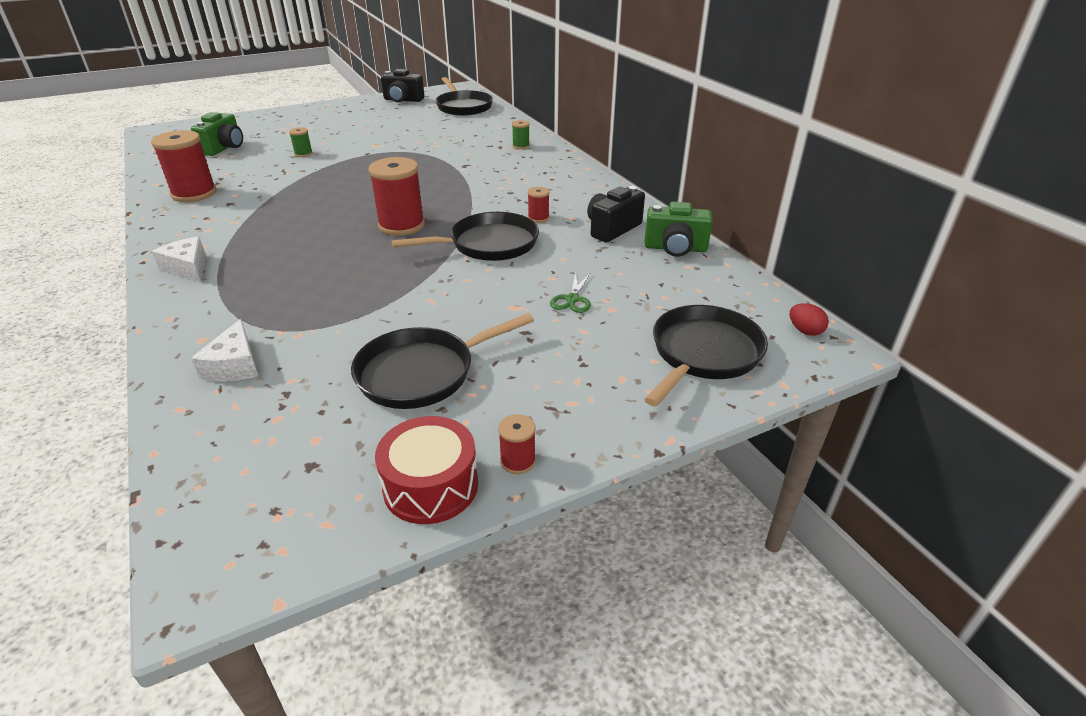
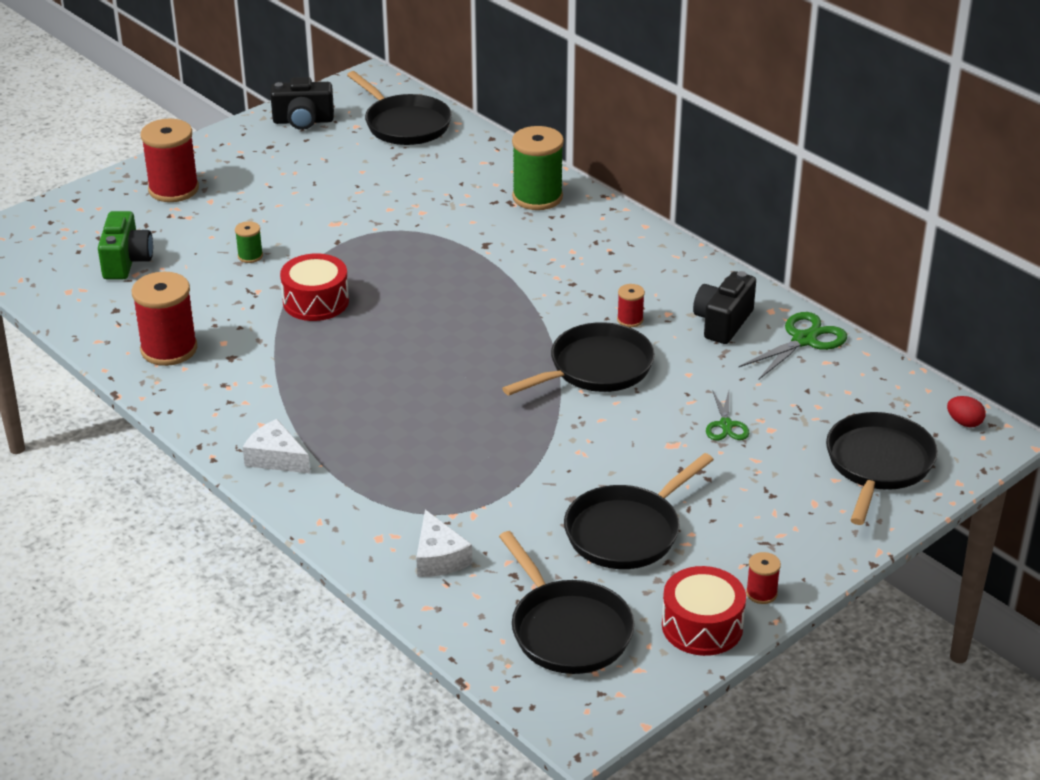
camera: 15 degrees left, 0 degrees up
(289, 460) = (567, 630): none -> black pan
(320, 181) = (316, 301): none -> red drum
(401, 225) = (476, 357): red spool -> red spool (173, 189)
(521, 146) = (537, 197): green spool -> green spool, size x2.10
(675, 248) = (804, 340): green camera -> green scissors

